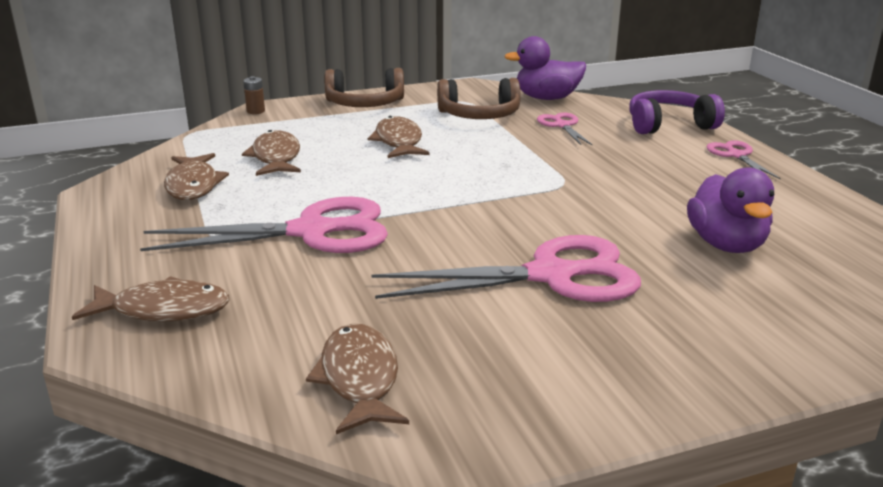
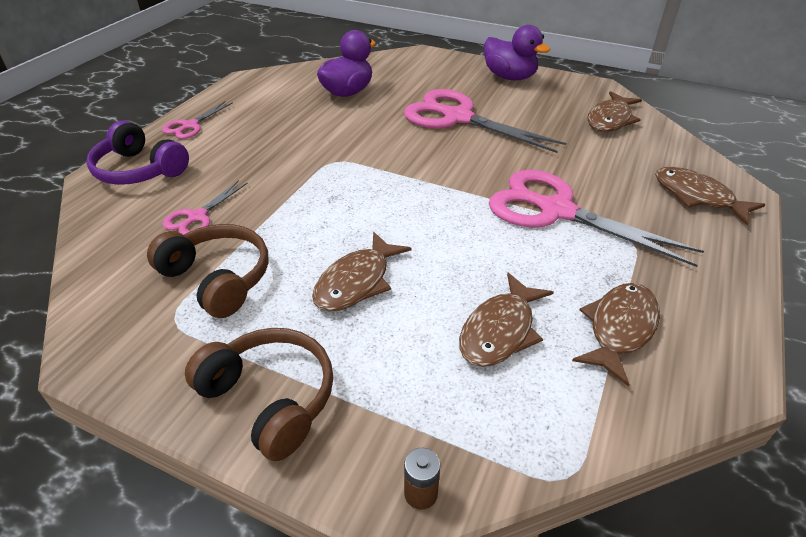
camera: 135 degrees left, 15 degrees up
(546, 98) = (106, 266): purple duck -> purple duck (509, 77)

